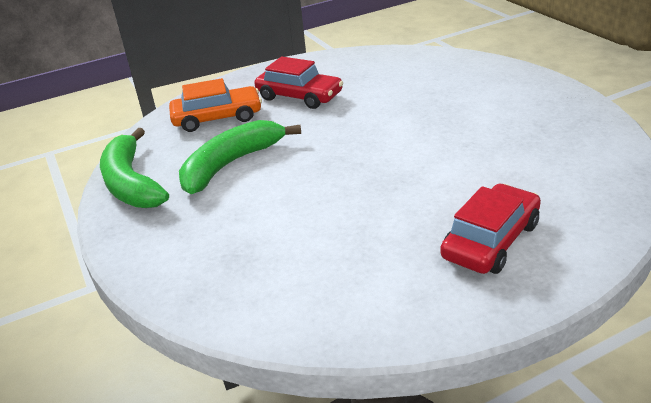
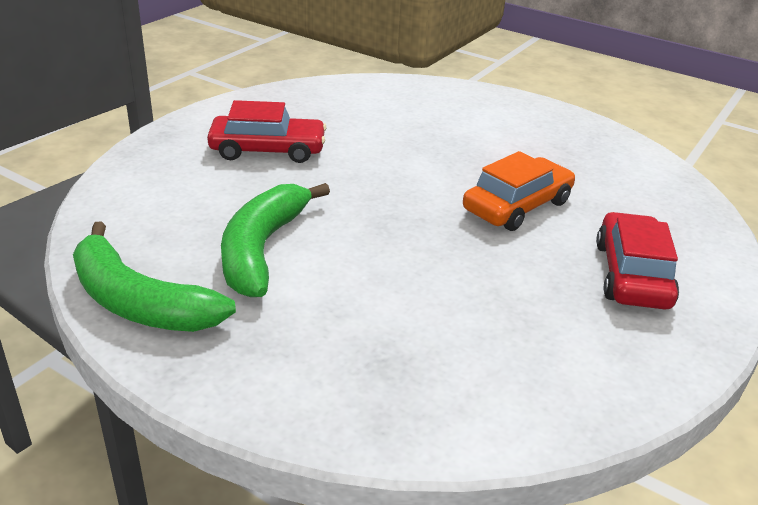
camera: 35 degrees left, 0 degrees up
(217, 118) = (181, 192): orange car -> orange car (517, 206)

